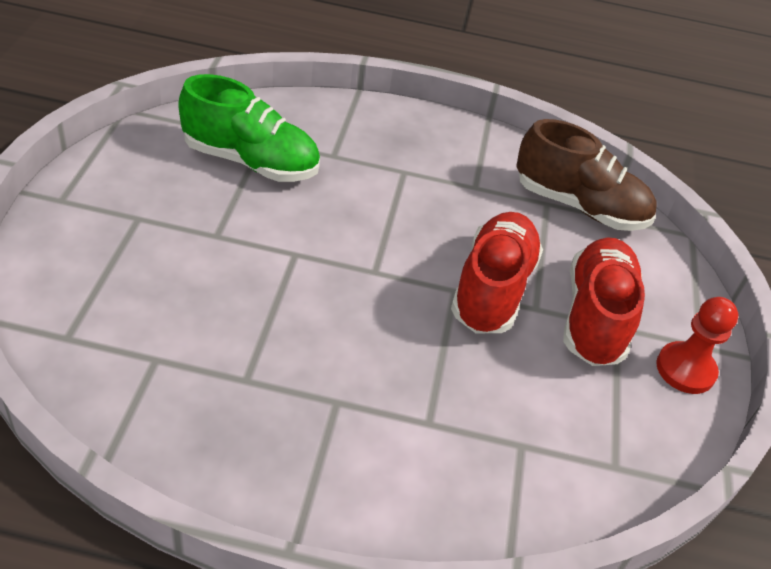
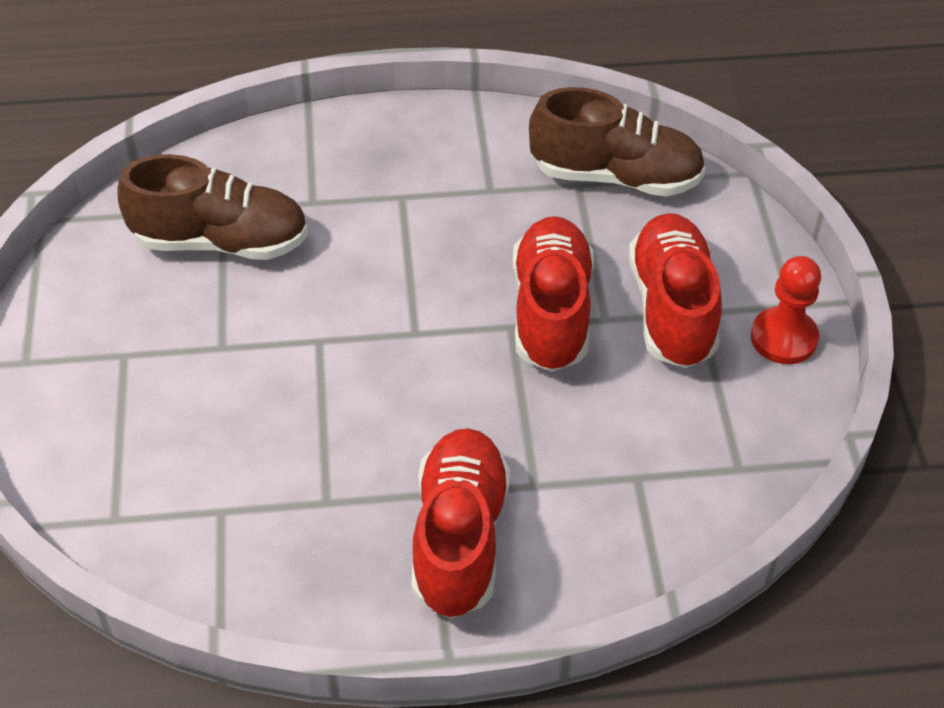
camera: 10 degrees left, 5 degrees up
(251, 161) = (221, 241): green shoe -> brown shoe
(346, 446) = (459, 538): none -> red shoe

